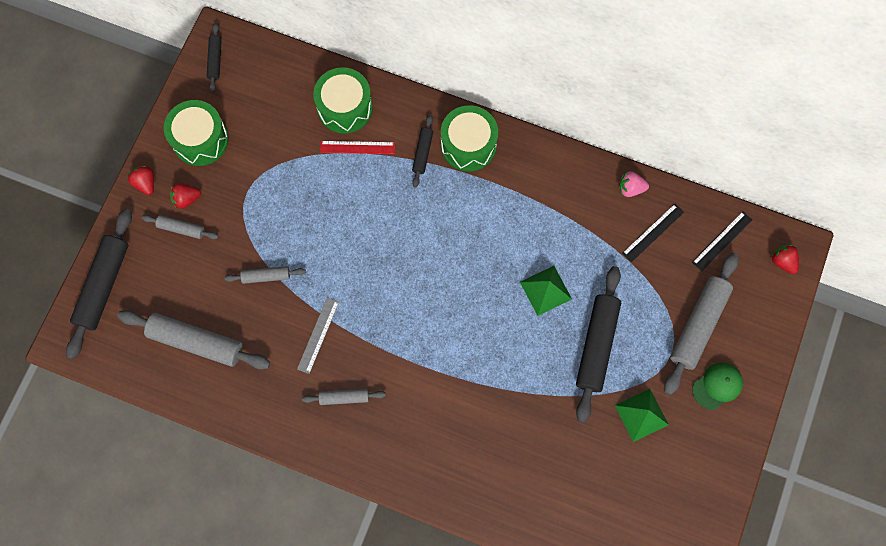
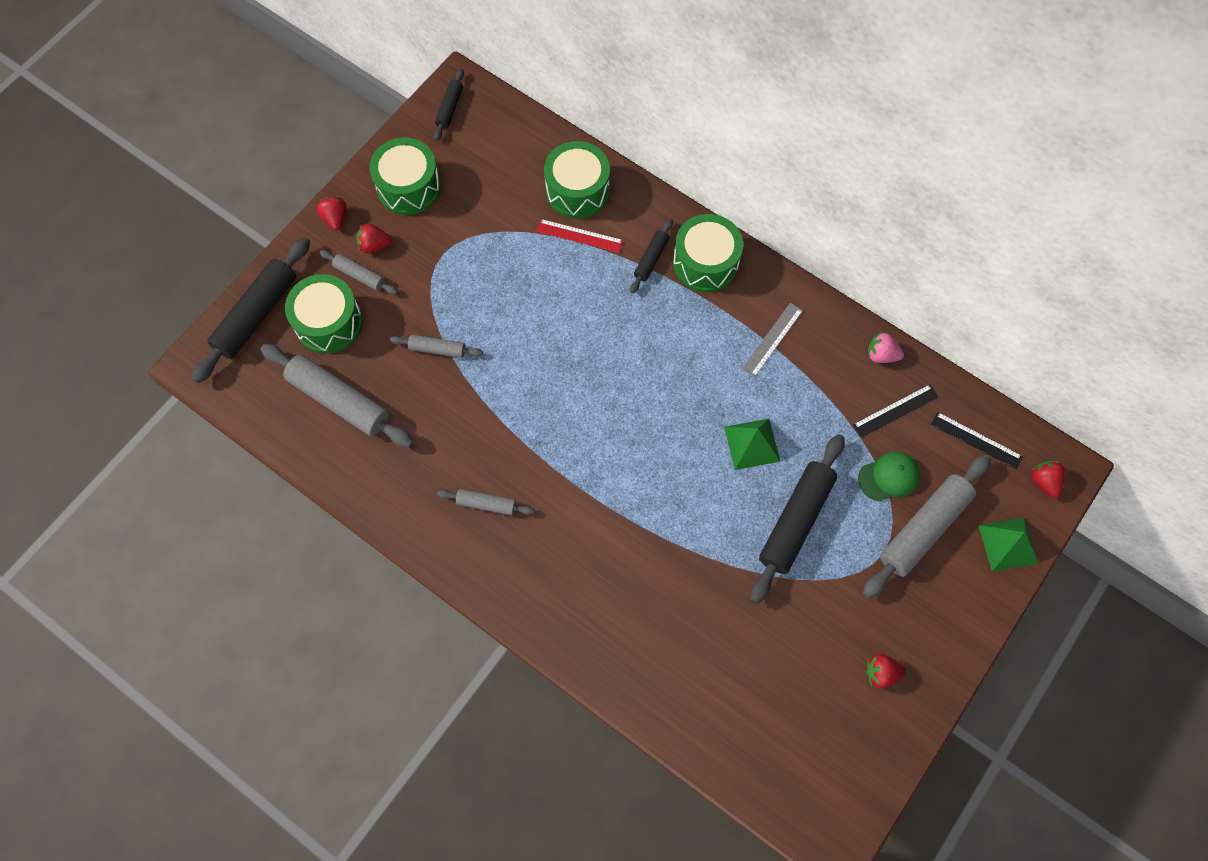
camera: 15 degrees right, 5 degrees down
(167, 277) = (329, 323): none -> green drum
(318, 335) = (477, 427): grey ruler -> grey ruler (772, 339)
(641, 415) = (828, 614): green pyramid -> green pyramid (1008, 544)
(693, 451) = (881, 673): none -> red strawberry
(717, 386) = (929, 605): green cap -> green cap (889, 477)
(722, 241) = (976, 440): black ruler -> black ruler turned 60 degrees clockwise

